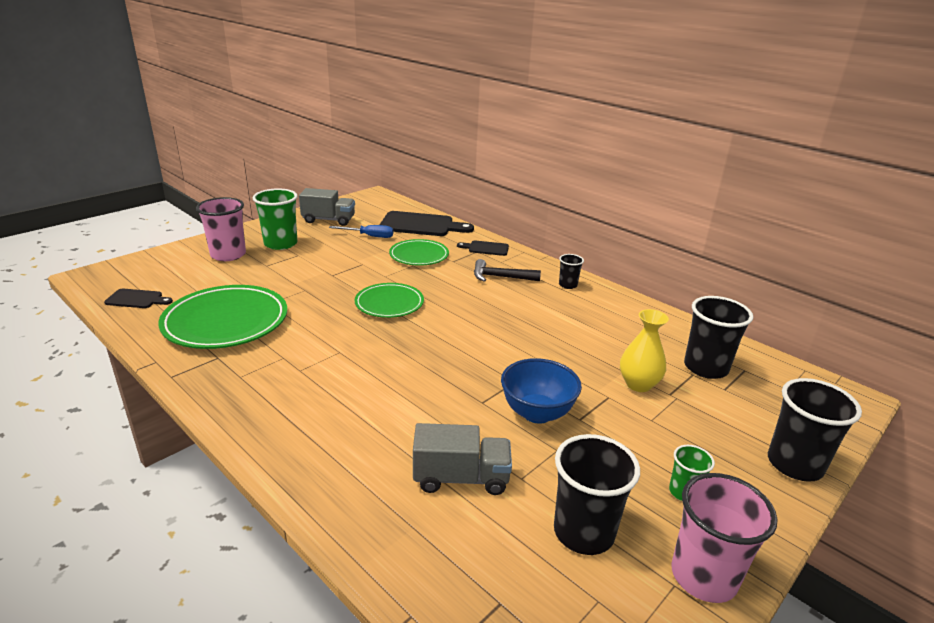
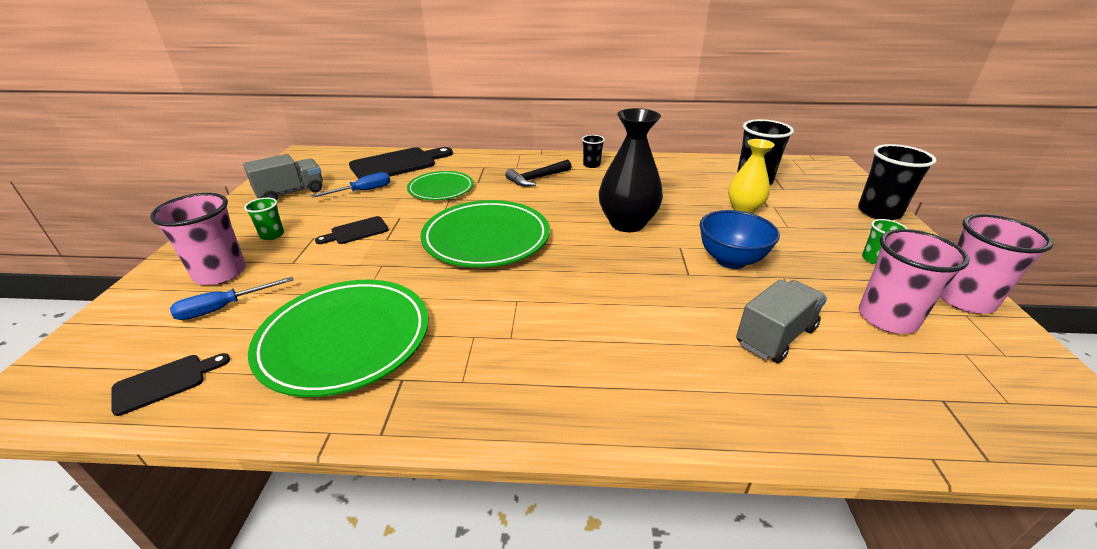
camera: 40 degrees left, 5 degrees up
(204, 275) = (223, 308): none -> blue screwdriver
(280, 244) = (272, 235): green cup -> green cup, size x0.53
(389, 303) = (486, 238): green plate -> green plate, size x1.64
(486, 248) = (487, 162): black cutting board -> black cutting board (356, 231)
(507, 343) = (627, 223): none -> black vase
(583, 532) = (887, 318): black cup -> pink cup

